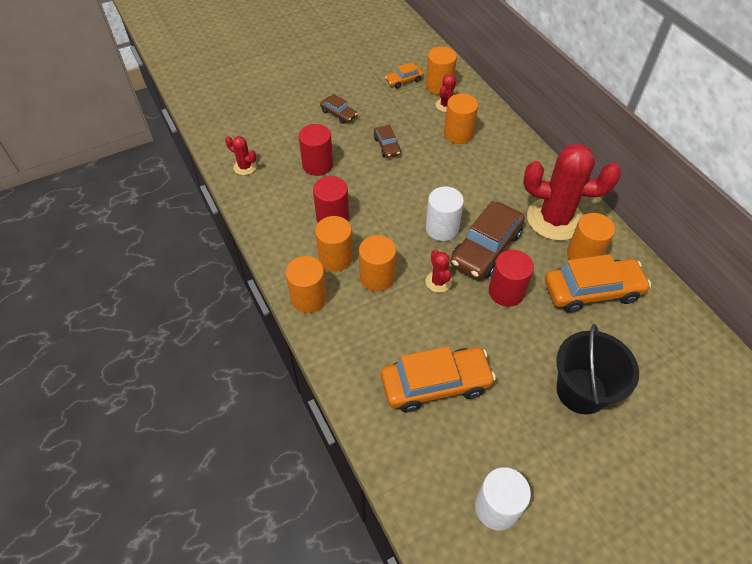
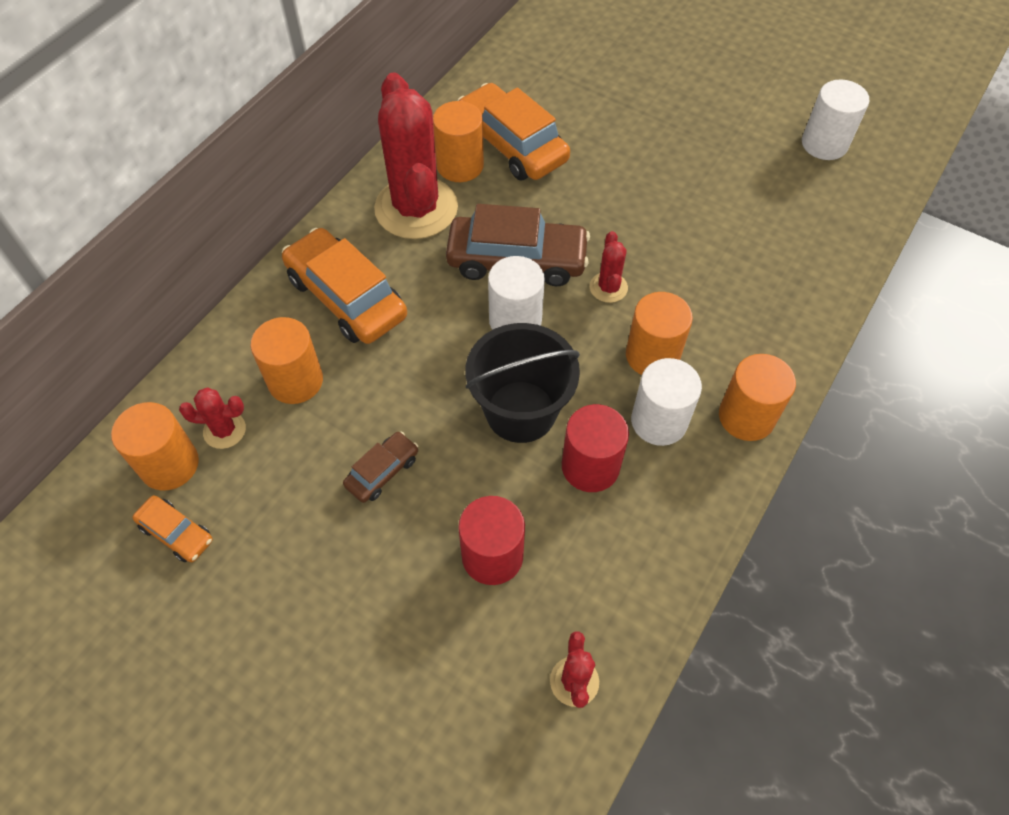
camera: 120 degrees left, 5 degrees up
(335, 258) = (659, 421): orange cylinder -> white cylinder
(338, 114) = (336, 599): brown car -> none
(435, 384) = (747, 234): orange car -> orange car (347, 297)
(438, 282) = (608, 287): red cactus -> red cactus turned 45 degrees counterclockwise
(506, 292) = (572, 217): red cylinder -> none
(581, 391) = (651, 121): black bucket -> black bucket (520, 411)

